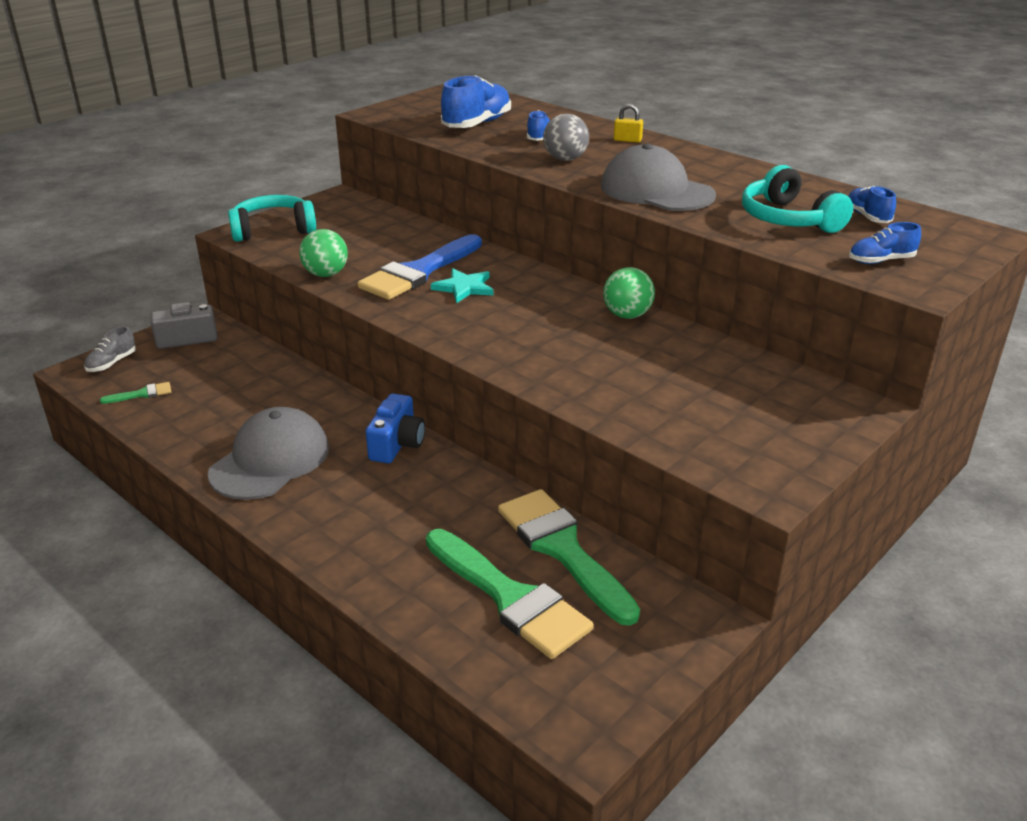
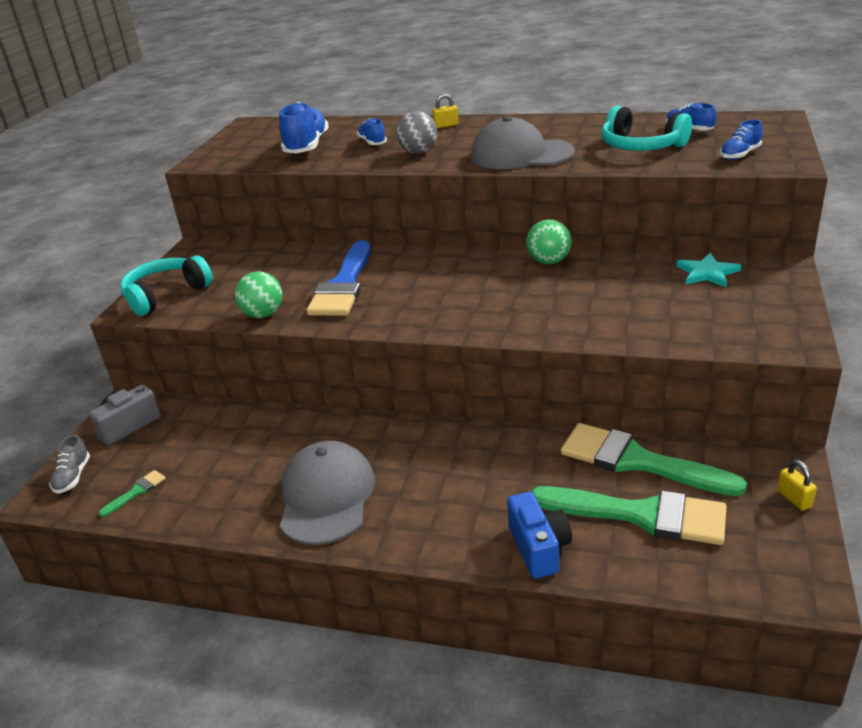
camera: 25 degrees left, 0 degrees up
(397, 444) = (422, 437): blue camera -> blue camera (539, 548)
(464, 287) = (397, 284): turquoise star -> turquoise star (707, 273)
(674, 653) = (794, 498): none -> yellow padlock

